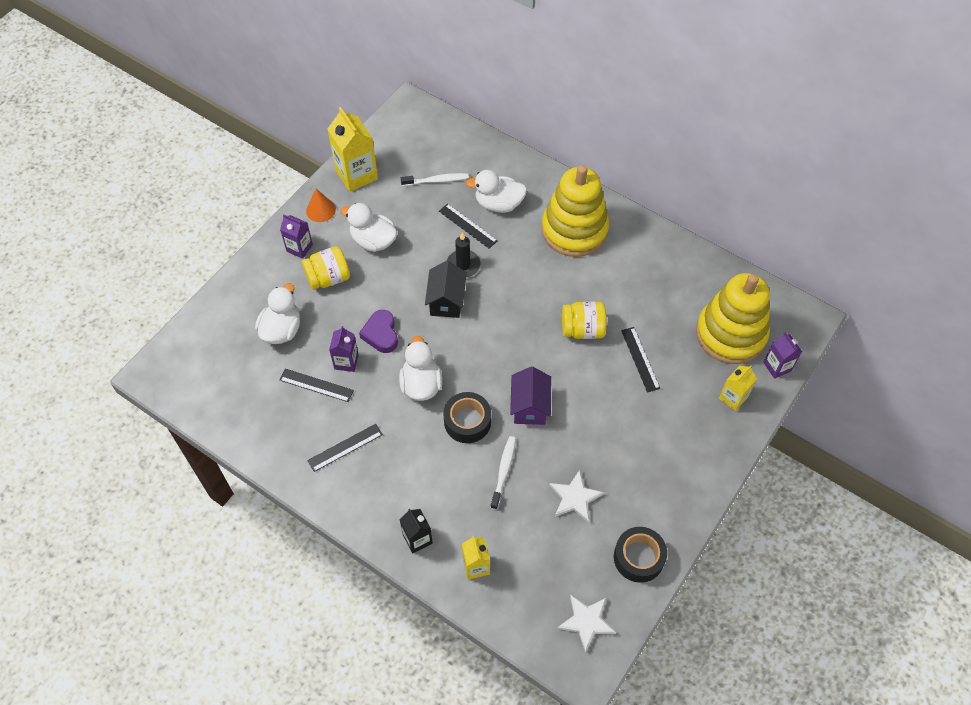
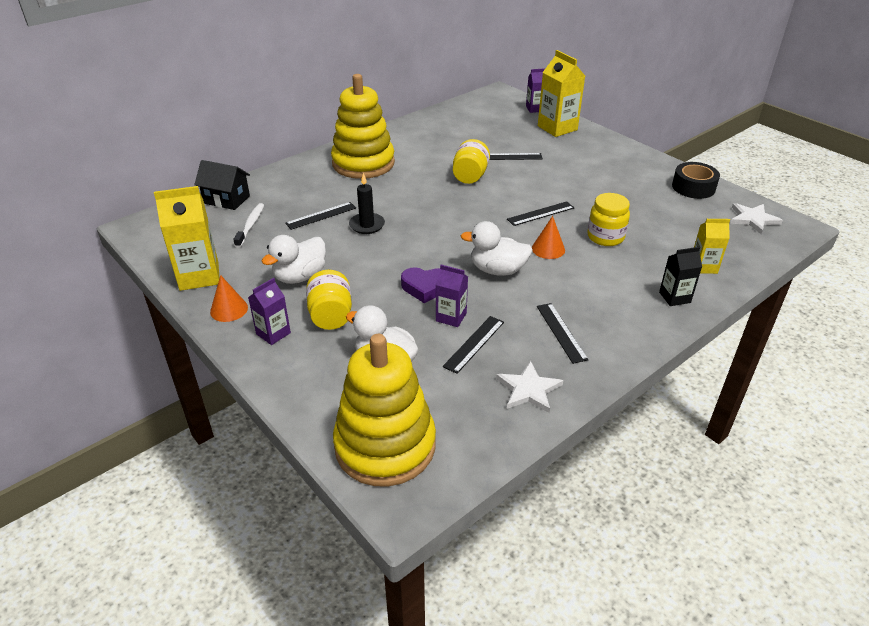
camera: 75 degrees left, 20 degrees down
(446, 301) = (404, 241): black house -> black house (226, 200)
(467, 421) = (548, 249): black tape -> orange cone
(498, 204) = (307, 195): white duck -> none
(503, 471) = (605, 237): white toothbrush -> yellow jar
(529, 406) = (540, 213): purple house -> black ruler
(575, 498) = (636, 206): white star -> white star (528, 389)
(730, 334) = (500, 119): yellow stacking toy -> yellow stacking toy (385, 445)
(733, 398) = (557, 128): yellow carton -> yellow carton, size x1.73

